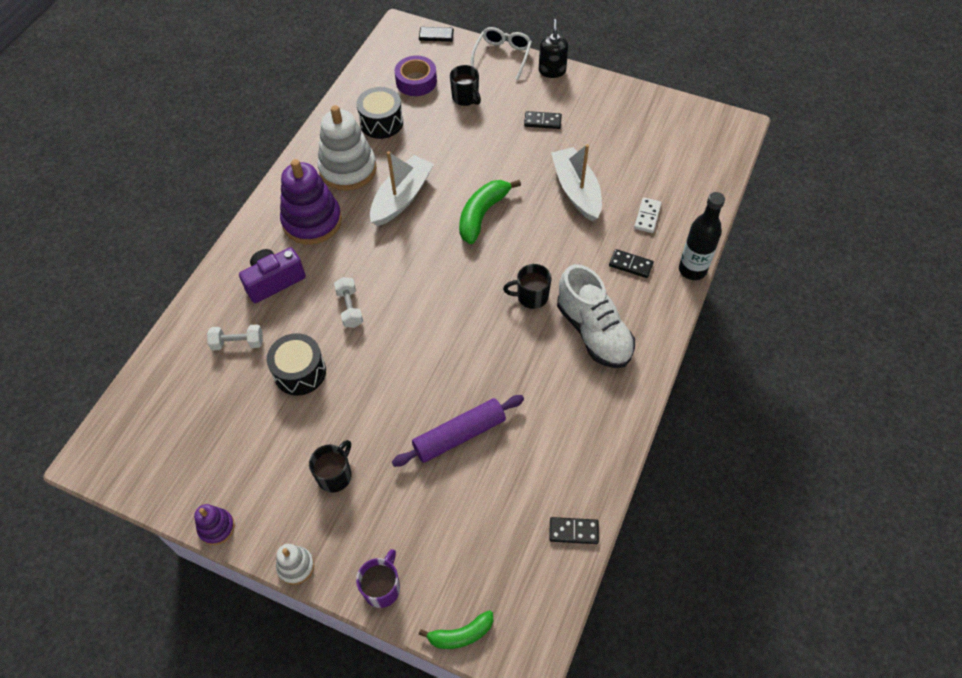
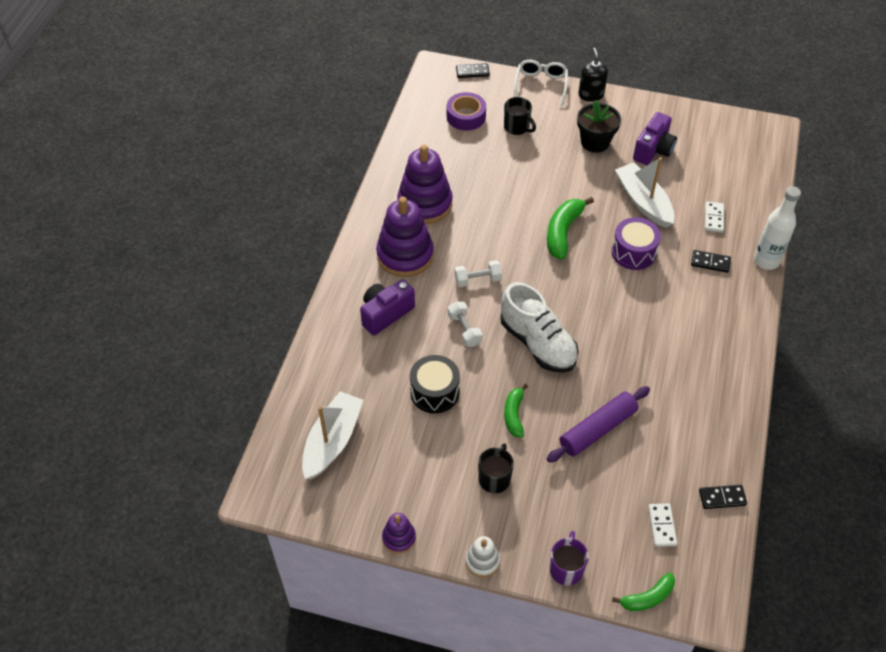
camera: 10 degrees left, 5 degrees down
(238, 343) = (368, 373): white dumbbell -> white dumbbell (477, 280)
(348, 169) = (425, 204): white stacking toy -> purple stacking toy
(375, 407) = (514, 414): none -> green banana
(381, 122) = (444, 158): black drum -> none
(402, 198) = (483, 225): white boat -> white boat (332, 441)
(499, 554) = (662, 526): none -> white domino
(531, 296) = (628, 300): black mug -> none
(542, 121) = (595, 142): black domino -> black flower pot
(551, 244) = (633, 252): none -> purple drum
(593, 332) = (693, 325): white shoe -> white shoe (538, 343)
(602, 136) = (653, 150): none -> purple camera
(692, 270) = (766, 261): black bottle -> white bottle

